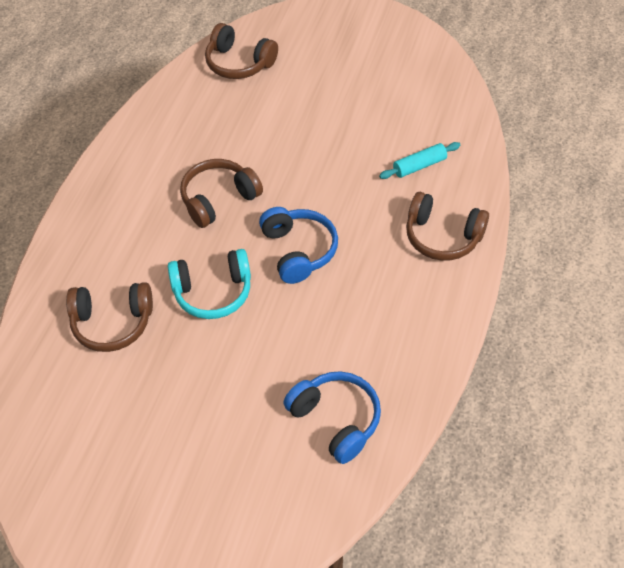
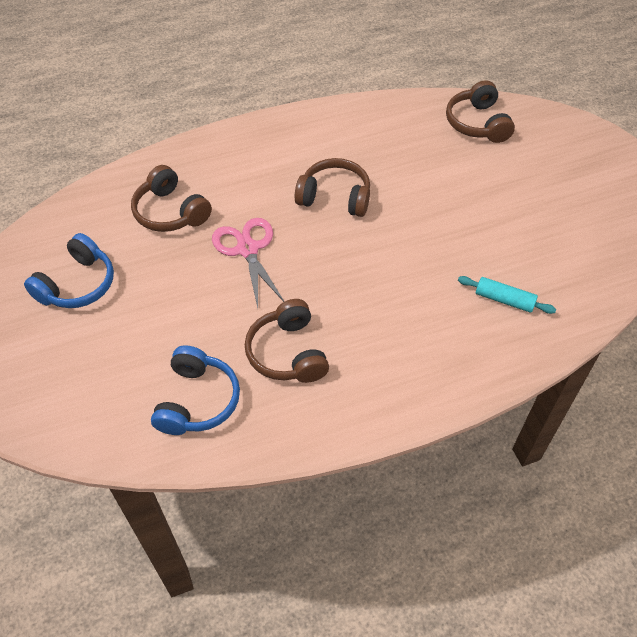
camera: 50 degrees right, 0 degrees up
(213, 292) = (247, 249): turquoise headphones -> pink scissors
(298, 251) = (334, 275): blue headphones -> blue headphones (77, 284)
(442, 236) = (446, 362): brown headphones -> brown headphones (288, 353)

